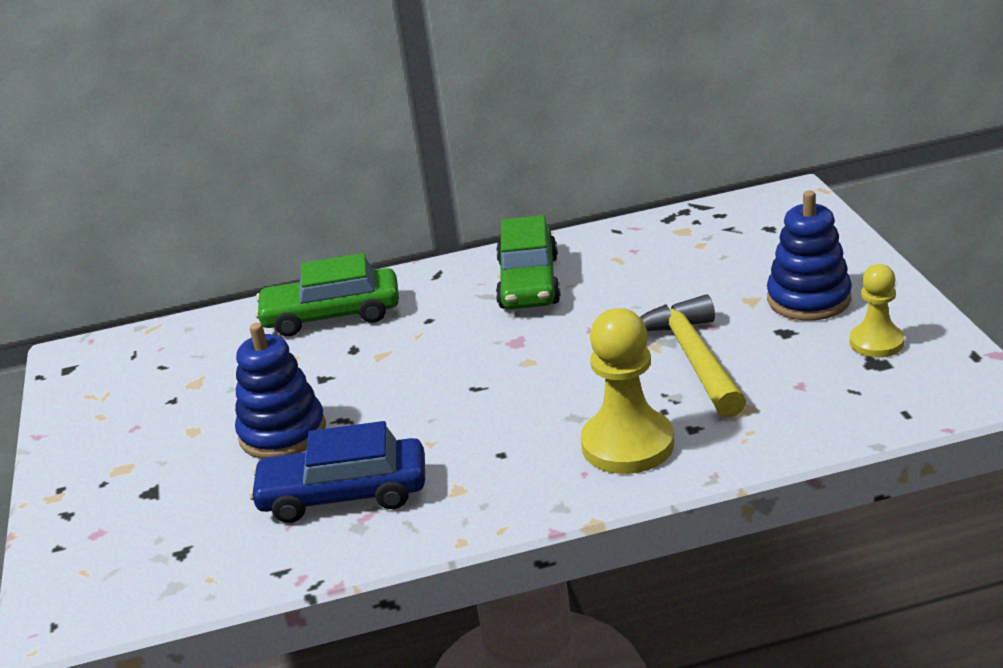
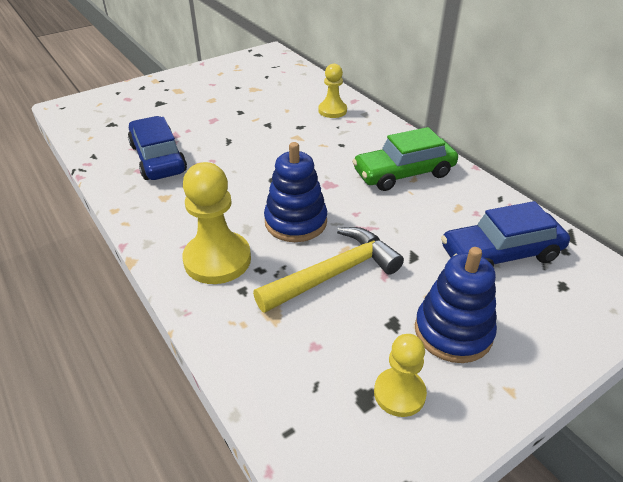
camera: 65 degrees right, 10 degrees up
(282, 433) = (212, 125): blue stacking toy -> blue stacking toy (296, 222)
(331, 315) = (332, 110): green car -> yellow pawn
(708, 250) = (500, 253): none -> blue car

